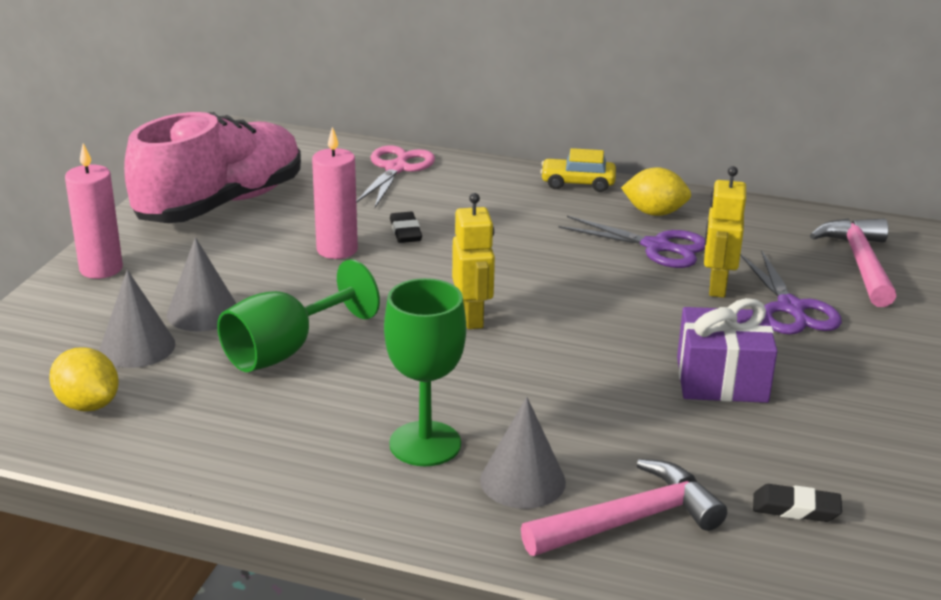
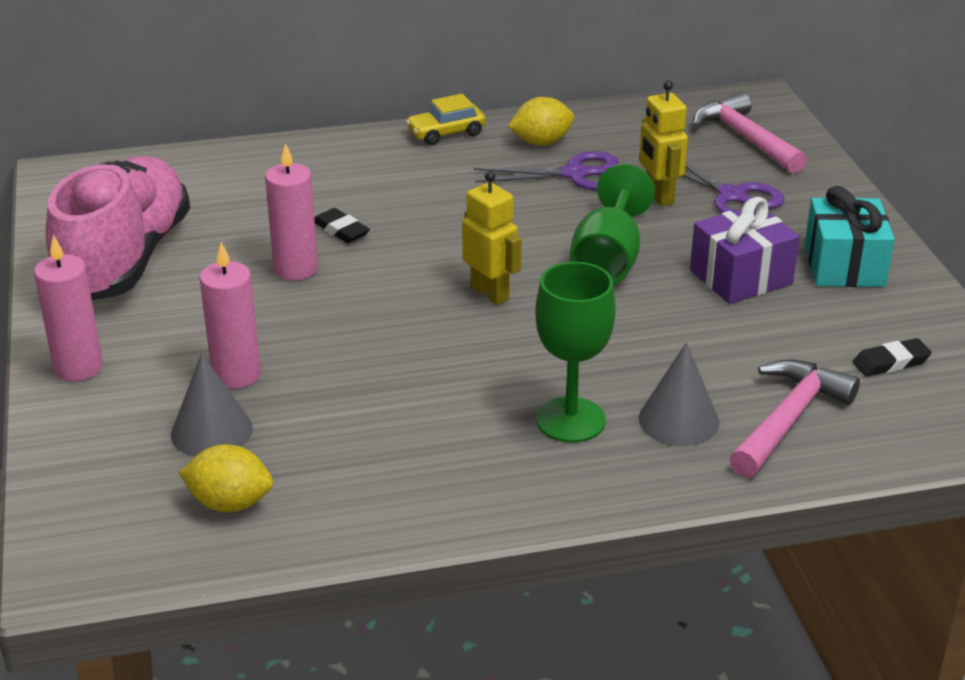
camera: 30 degrees left, 5 degrees up
(203, 312) = (236, 375): grey cone -> pink candle
(285, 350) = (357, 383): green goblet -> green goblet (608, 261)
(396, 169) = (261, 168): pink scissors -> none
(842, 404) = (844, 265): none -> turquoise gift

